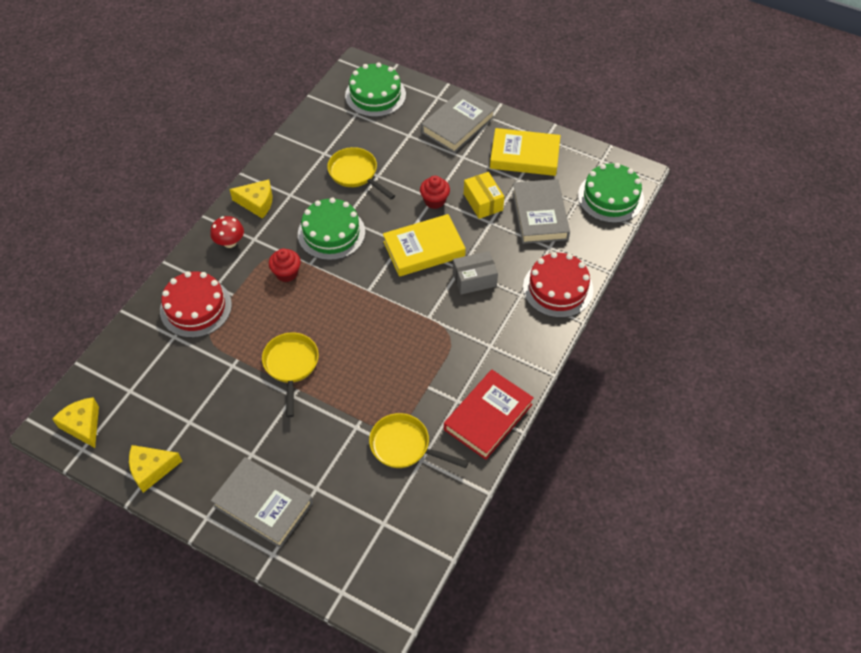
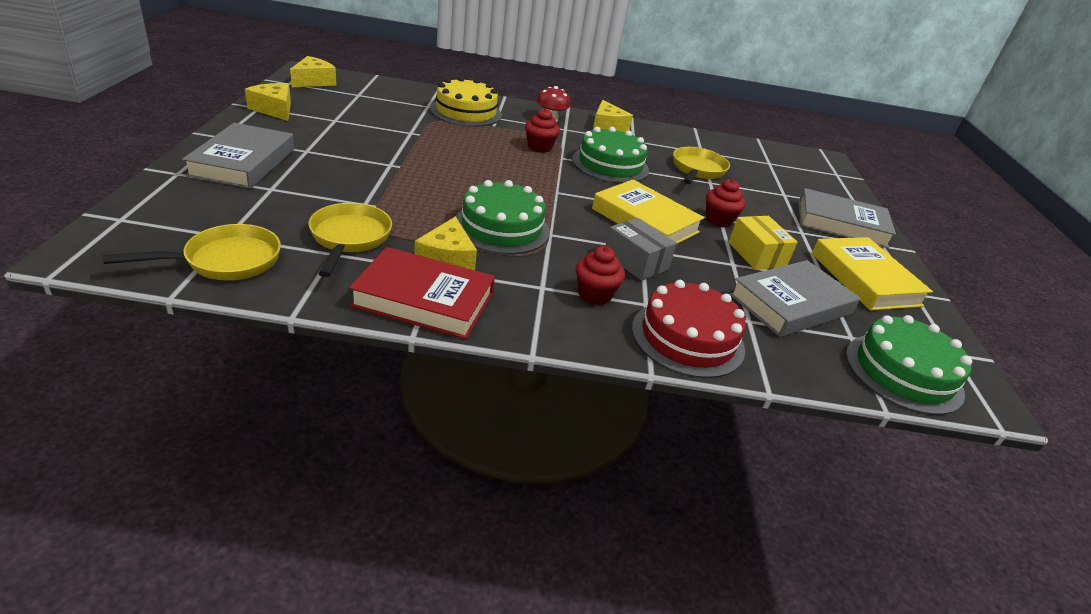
camera: 60 degrees right, 20 degrees down
(196, 307) = (466, 112): red cake -> yellow cake
(291, 366) = (427, 160): yellow pan -> yellow pan (225, 261)
(375, 95) = (807, 171): green cake -> green cake (501, 227)
(445, 391) = (447, 259): none -> yellow cheese
(483, 202) = (756, 254): yellow box -> yellow box turned 60 degrees counterclockwise
(505, 319) = (595, 294): none -> red cupcake

